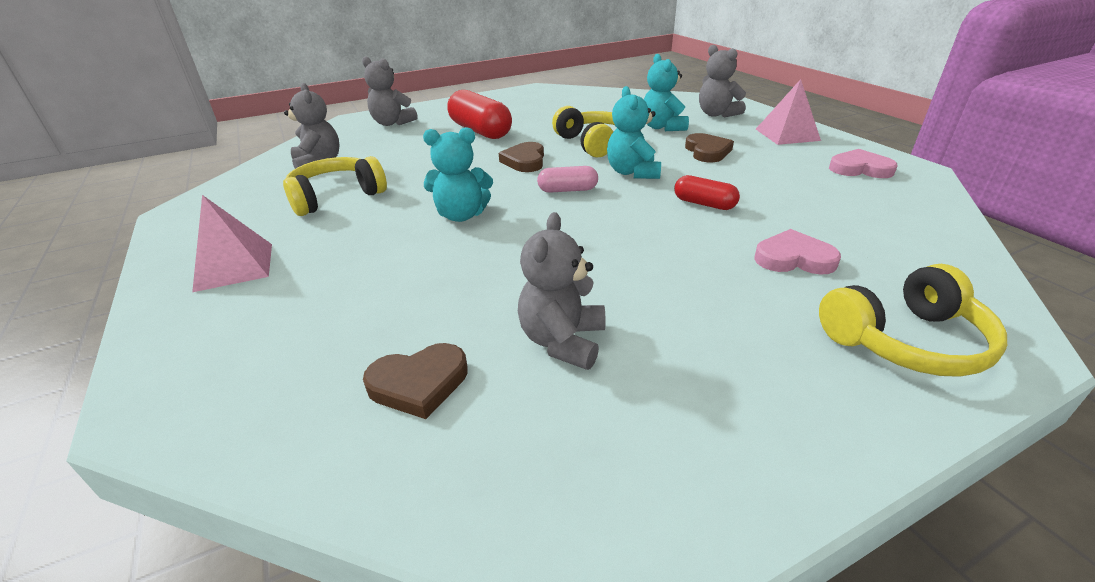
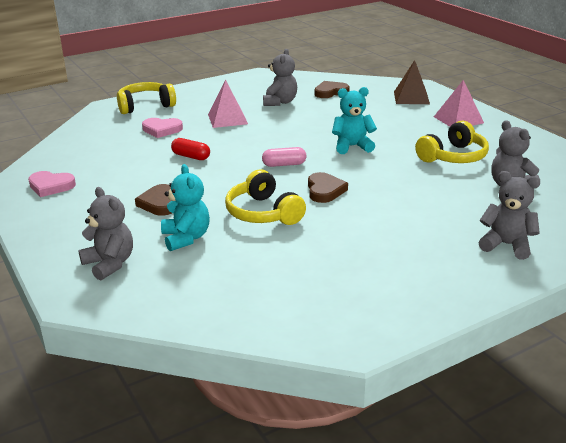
camera: 175 degrees right, 5 degrees down
(238, 345) = (411, 97): none -> brown pyramid
(480, 131) = (388, 231): red capsule -> none
(632, 172) = (233, 180): turquoise teddy bear -> none
(787, 134) = (65, 227): pink pyramid -> pink pyramid (227, 119)

